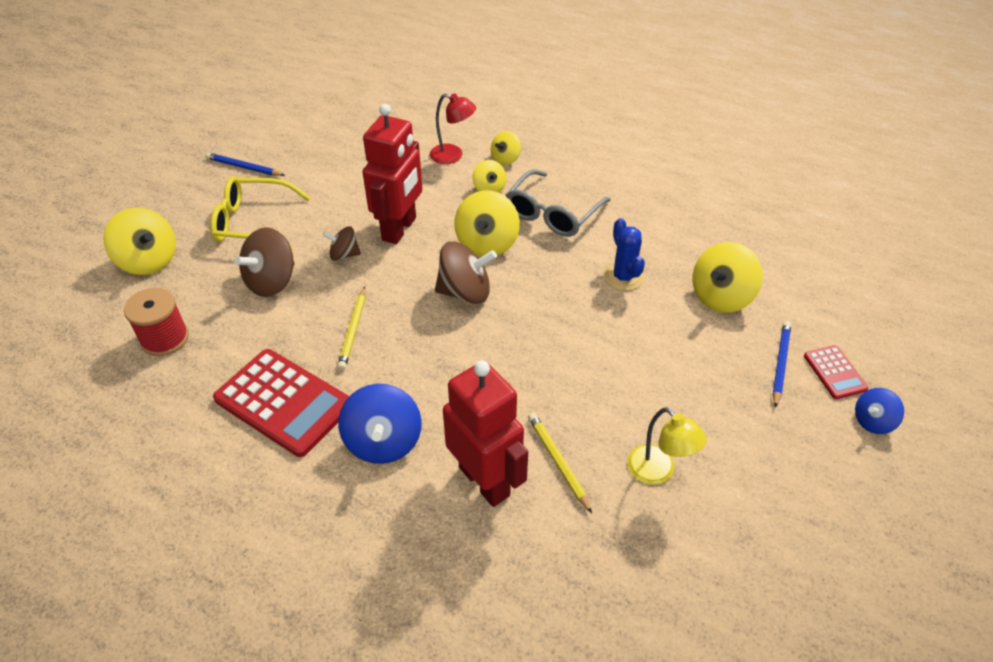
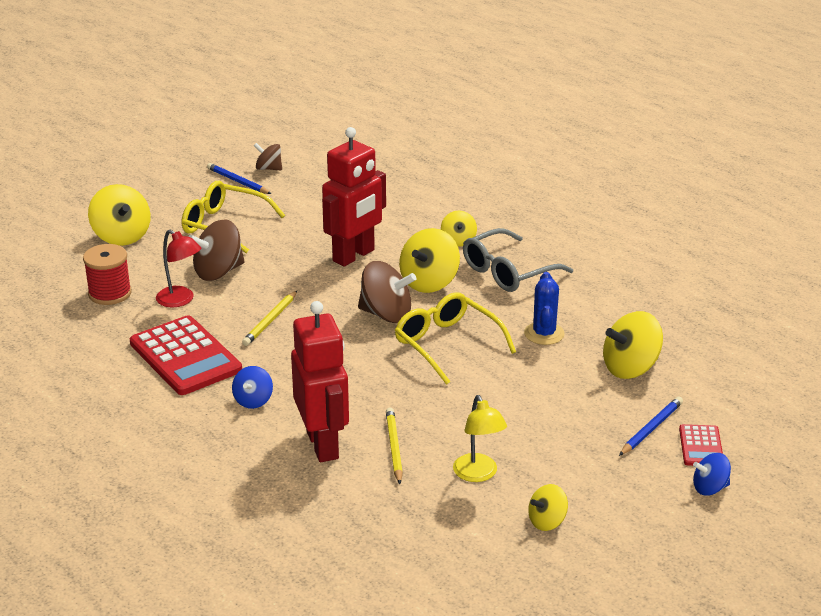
camera: 20 degrees right, 15 degrees down
(344, 254) = (292, 265): brown spinning top -> brown spinning top (269, 168)
(383, 442) = (253, 400): blue spinning top -> blue spinning top, size x0.58
(453, 156) = (439, 208): red lamp -> red lamp (180, 300)
(505, 159) = (490, 220): yellow spinning top -> yellow spinning top (547, 521)
(542, 314) = (447, 344): none -> yellow glasses

